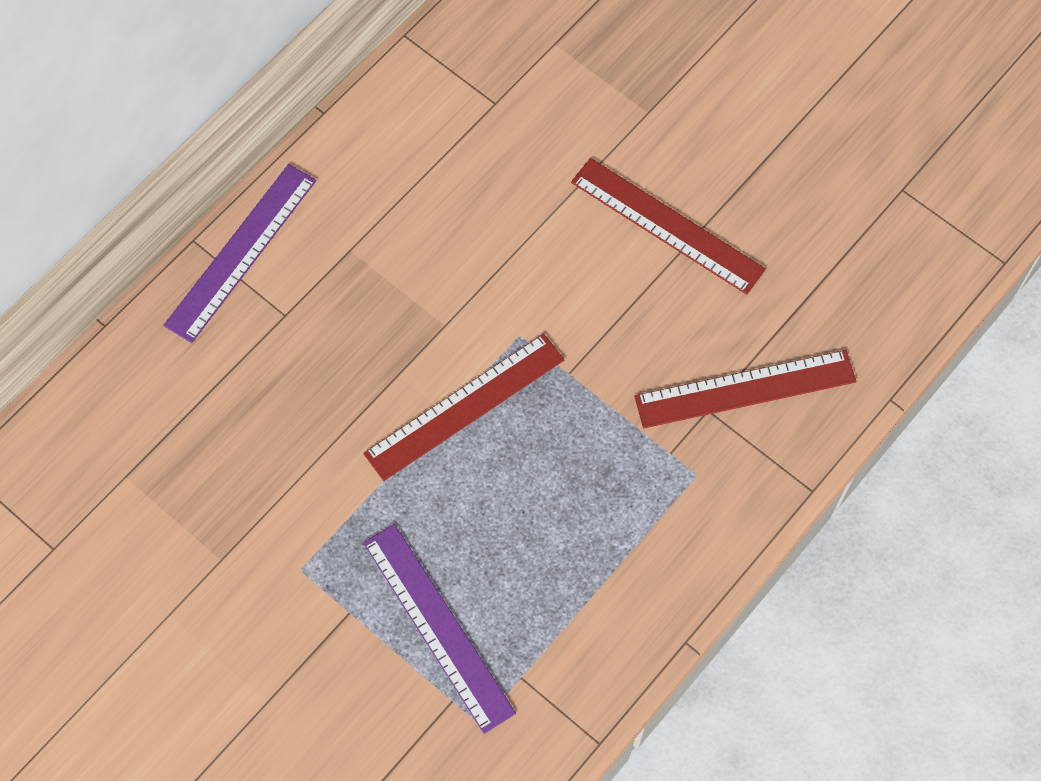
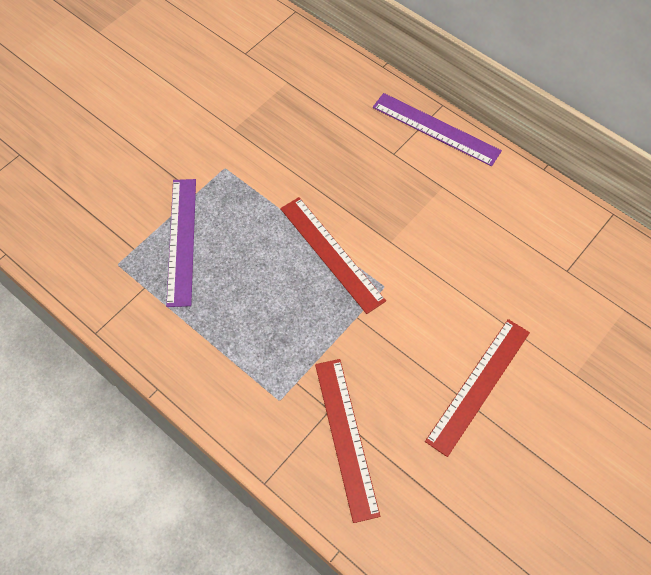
camera: 90 degrees right, 5 degrees down
(438, 626) = (182, 240): purple ruler -> purple ruler turned 60 degrees counterclockwise

